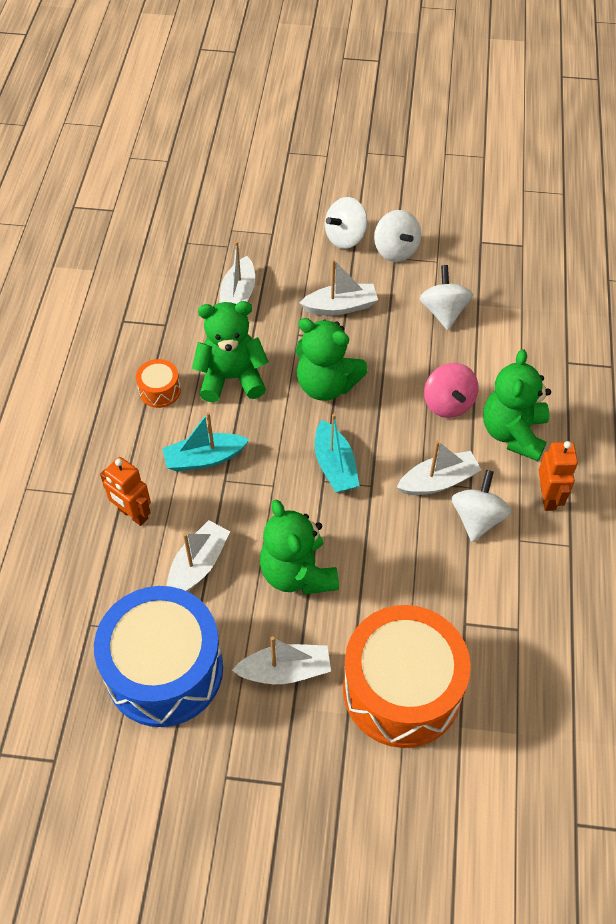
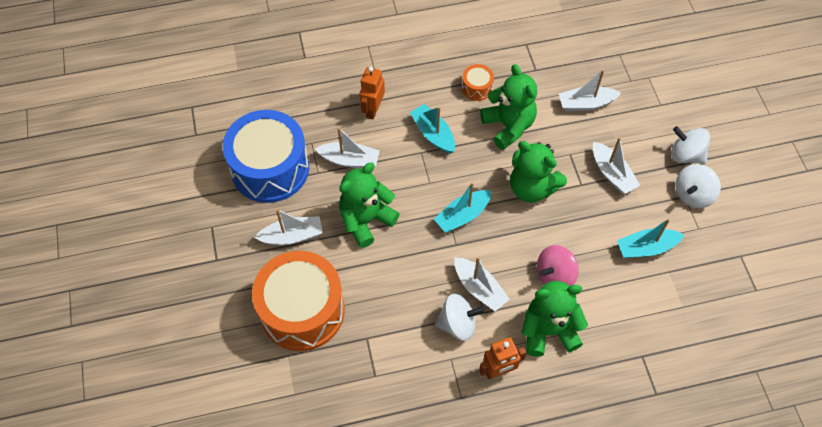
camera: 70 degrees right, 5 degrees up
(285, 671) = (292, 236): white boat -> white boat turned 75 degrees counterclockwise
(326, 385) = (532, 188): green teddy bear -> green teddy bear turned 60 degrees counterclockwise
(443, 312) = (646, 248): white spinning top -> turquoise boat

